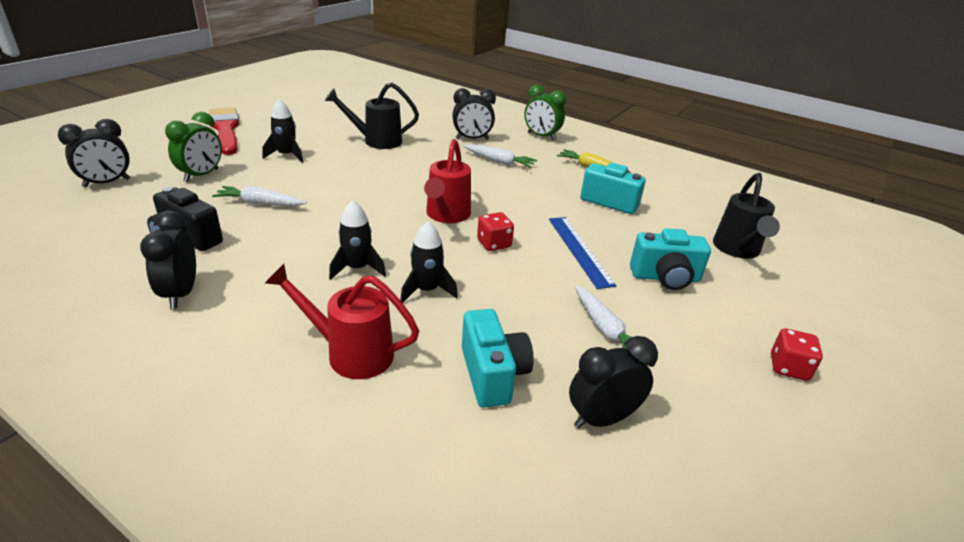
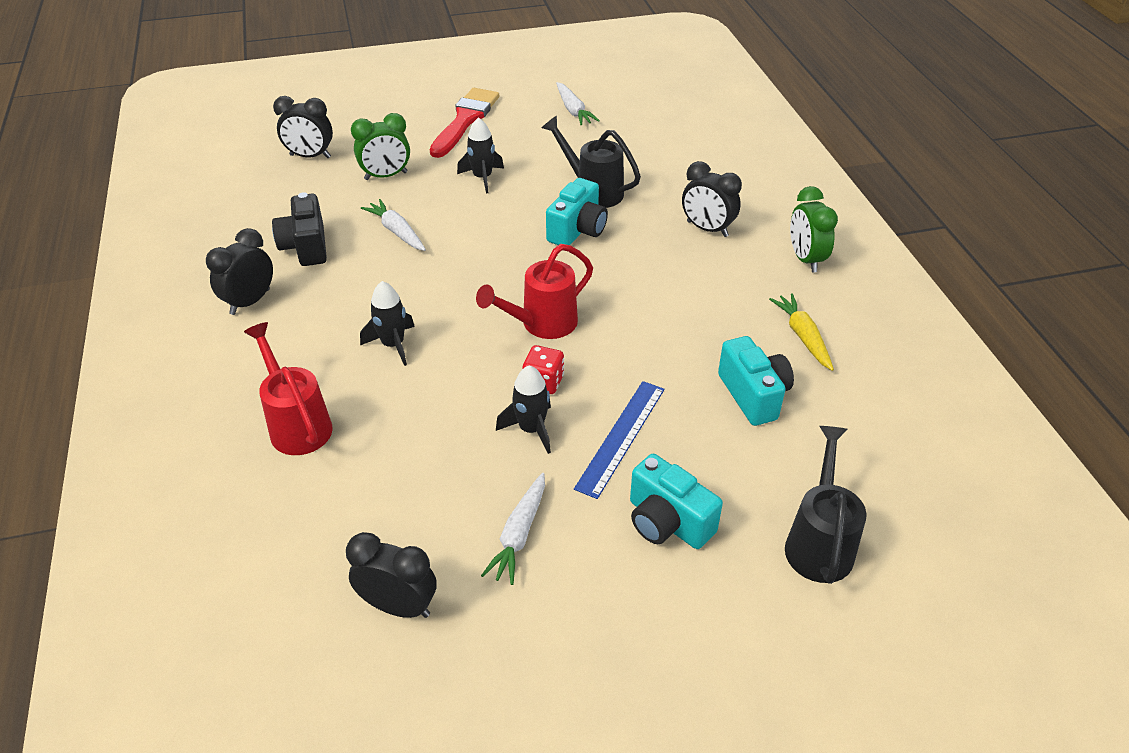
camera: 45 degrees right, 10 degrees up
(427, 290) = (420, 399): black rocket -> black rocket (531, 429)
(493, 374) = (370, 510): turquoise camera -> turquoise camera (577, 230)
(499, 162) = (695, 277): white carrot -> white carrot (573, 110)
(737, 249) = (819, 543): black watering can -> black watering can turned 135 degrees clockwise
(788, 367) = (641, 694): red dice -> none

